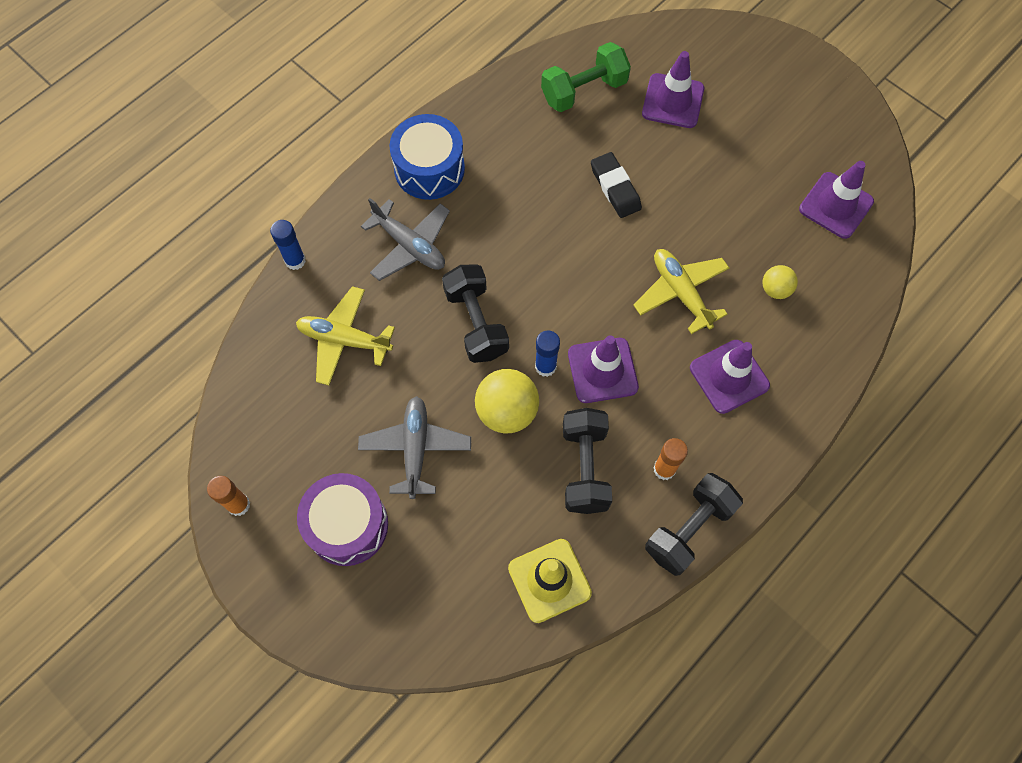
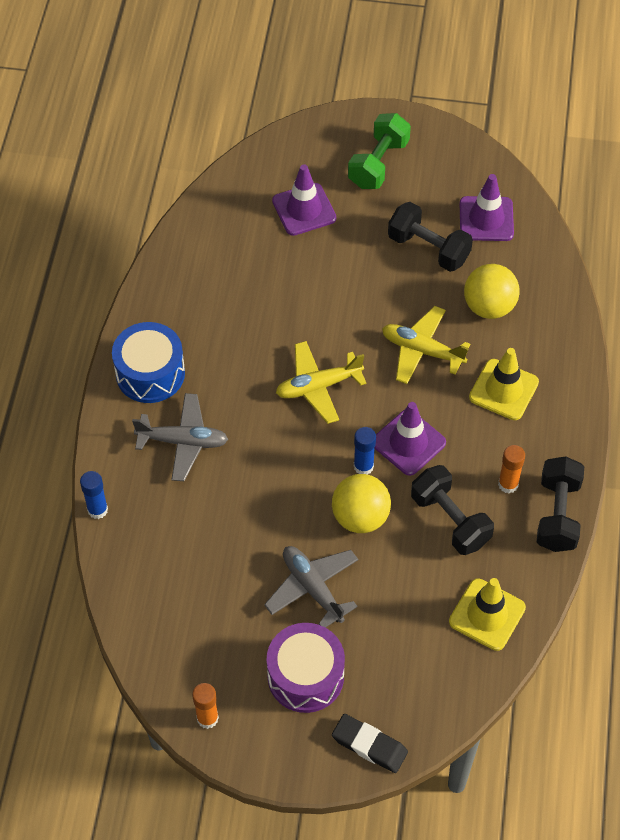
camera: 35 degrees left, 10 degrees down
(344, 340) = (189, 544): yellow plane -> yellow plane (318, 386)
(476, 323) = (284, 467): black dumbbell -> black dumbbell (428, 248)
(584, 90) = (227, 240): green dumbbell -> green dumbbell (378, 164)
(615, 188) = (311, 301): black eraser -> black eraser (369, 745)
(729, 376) = (503, 390): purple traffic cone -> yellow traffic cone
(775, 289) = (489, 306): yellow ball -> yellow ball, size x1.79

